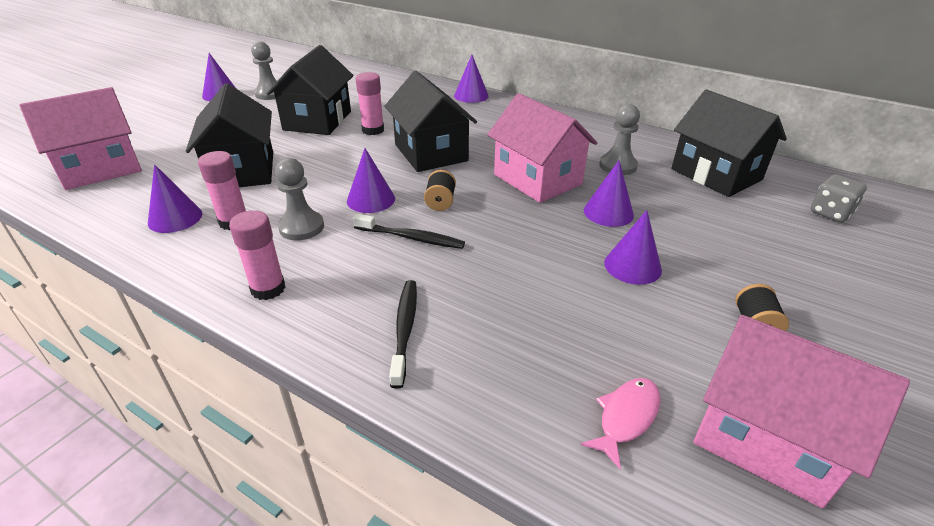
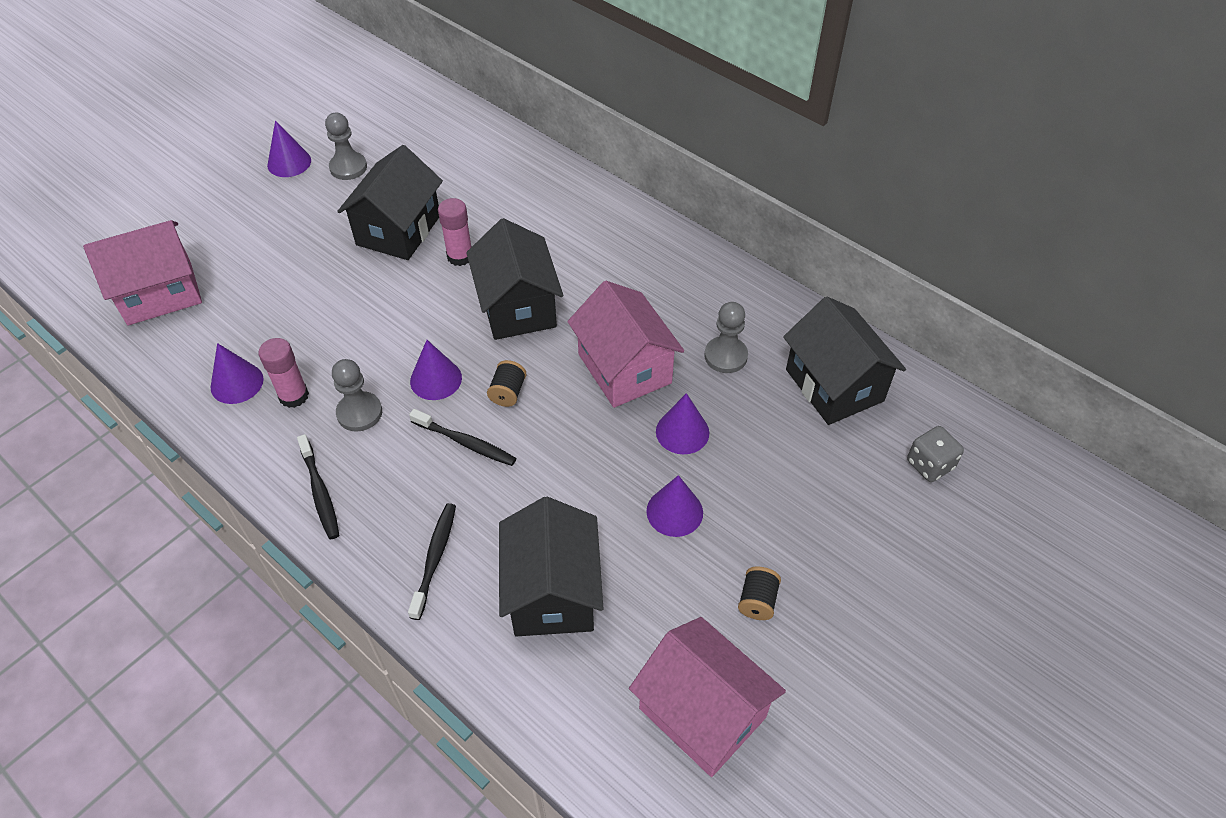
camera: 10 degrees right, 15 degrees up
(242, 170) = (307, 314): black house -> black house (552, 592)
(268, 289) = (320, 492): pink glue stick -> black toothbrush
(471, 95) = (595, 197): purple cone -> none
(626, 417) = (595, 677): pink fish -> none

